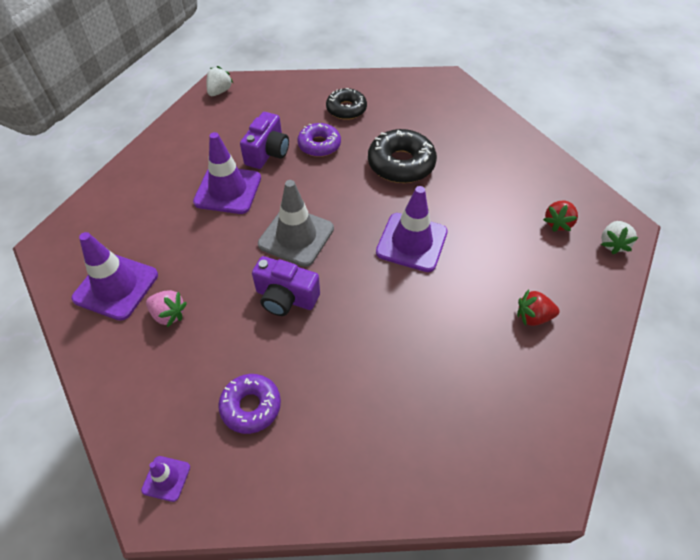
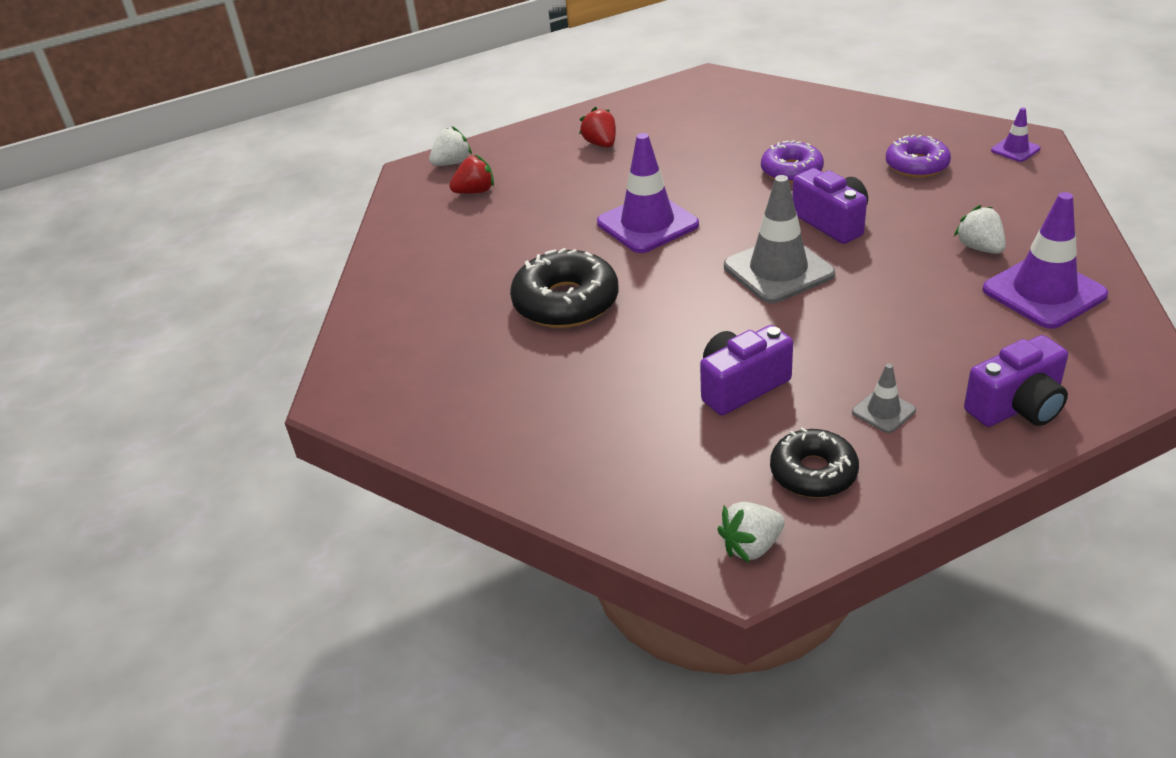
camera: 140 degrees left, 15 degrees down
(121, 194) = (1017, 407): none -> purple camera
(168, 314) = (979, 248): pink strawberry -> white strawberry
(189, 166) = (883, 411): none -> grey traffic cone
(228, 190) = (838, 354): purple traffic cone -> none
(319, 145) = (652, 368): purple donut -> purple donut (791, 171)
(346, 109) = (554, 410): black donut -> black donut (813, 472)
(533, 317) = (601, 144): red strawberry -> red strawberry turned 150 degrees counterclockwise

